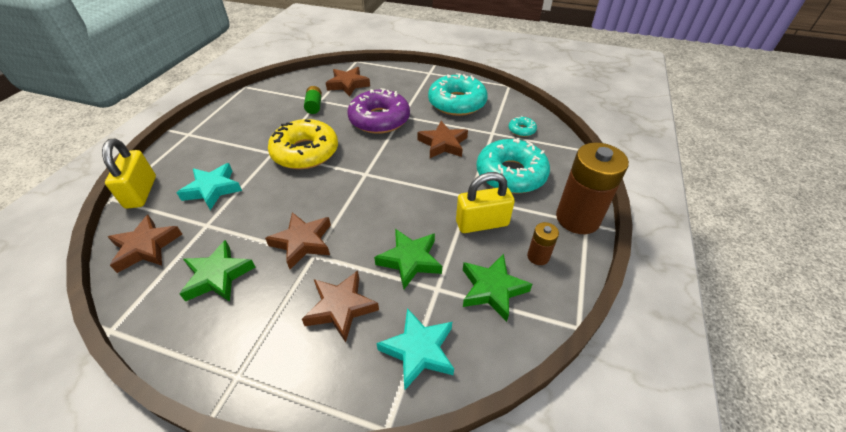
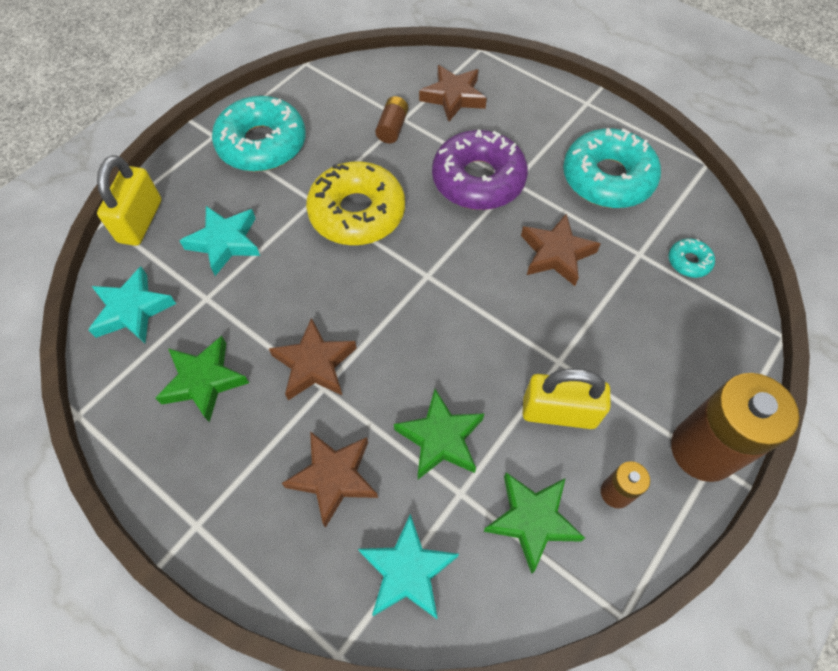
camera: 20 degrees right, 15 degrees up
(146, 247) = (132, 310): brown star -> turquoise star
(314, 106) = (392, 128): green battery -> brown battery
(511, 174) = (636, 340): turquoise donut -> turquoise donut (262, 144)

